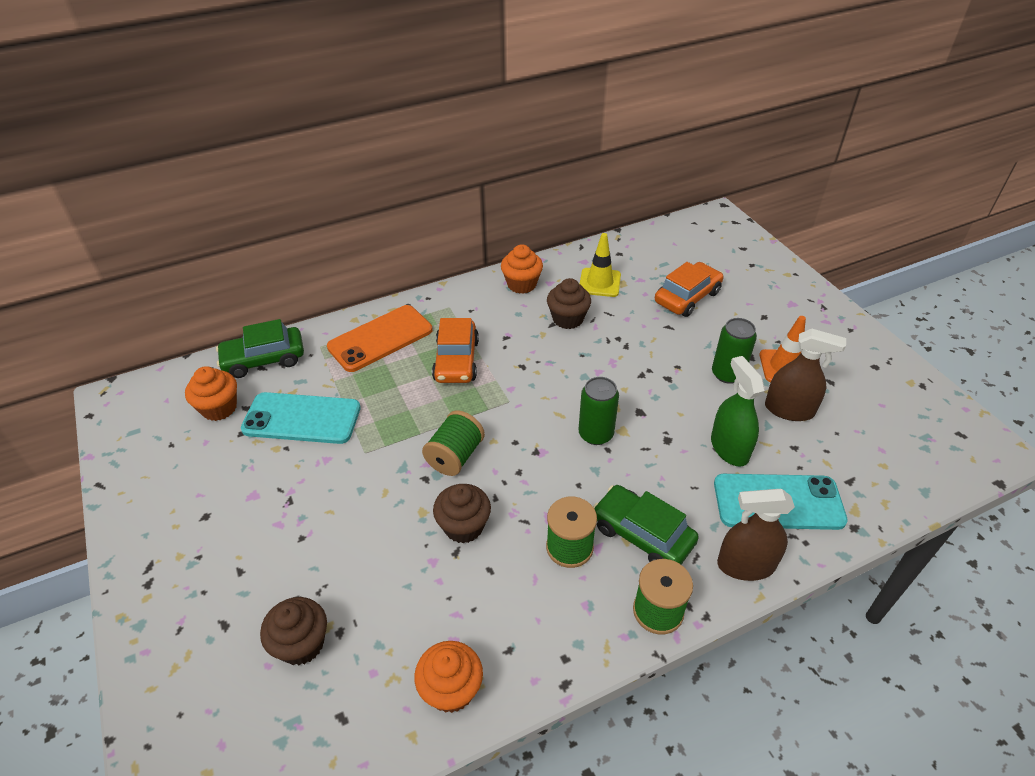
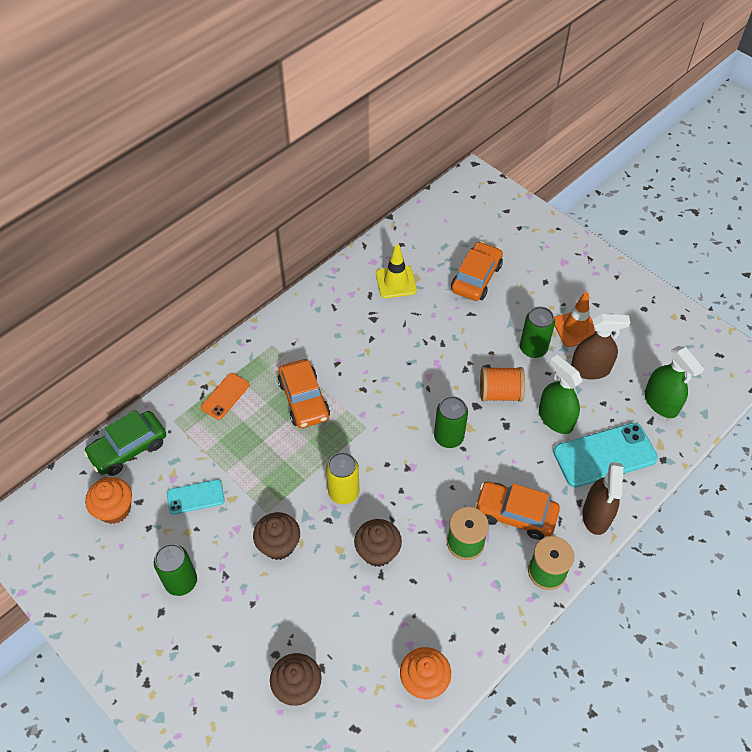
camera: 20 degrees left, 10 degrees up
(242, 493) = (181, 581): none -> green can
(302, 418) = (195, 497): turquoise phone -> turquoise phone, size x0.56
(380, 338) = (225, 396): orange phone -> orange phone, size x0.56
(455, 456) = (343, 492): green spool -> yellow can
(521, 284) = (327, 302): orange cupcake -> none
(568, 319) = (383, 329): brown cupcake -> brown cupcake (279, 545)
(642, 534) = (515, 514): green car -> orange car
(672, 407) = (500, 393): none -> orange spool
(745, 565) = (596, 515): brown spray bottle -> brown spray bottle turned 60 degrees counterclockwise
(869, 465) = (660, 403): none -> green spray bottle

